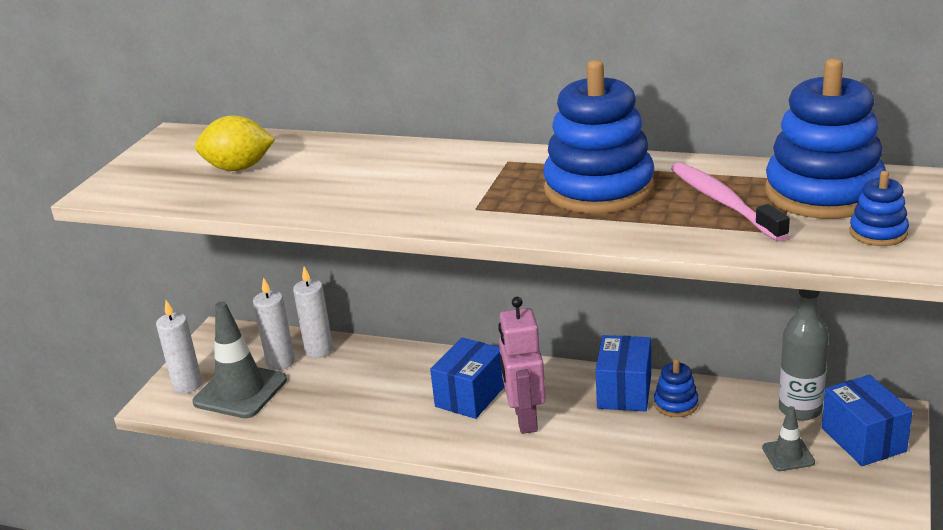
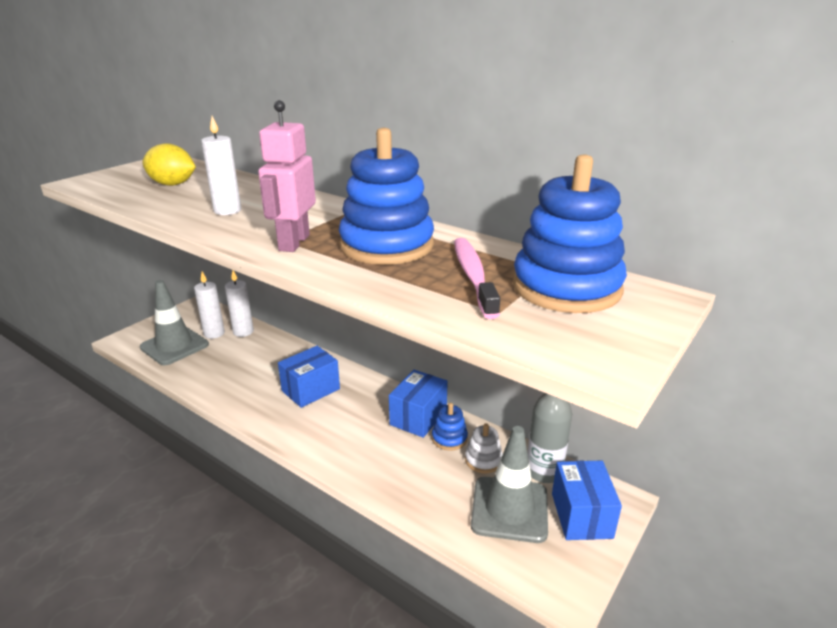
camera: 15 degrees right, 0 degrees up
(187, 385) = (149, 333): white candle -> white candle (227, 211)
(525, 419) = (333, 417): pink robot -> pink robot (293, 243)
(729, 416) = (483, 460): none -> white stacking toy
(788, 455) = (509, 509): grey traffic cone -> grey traffic cone, size x2.01
(878, 233) = (587, 333): blue stacking toy -> none

